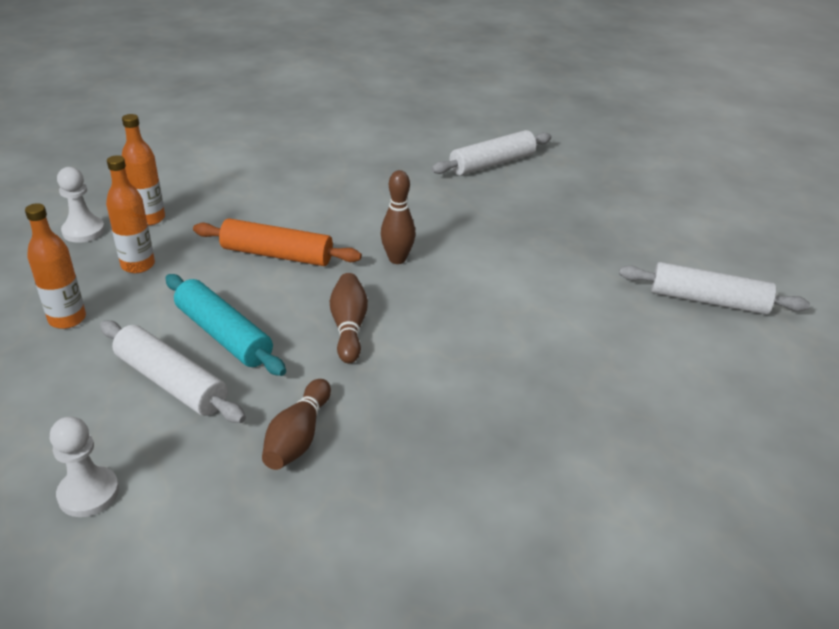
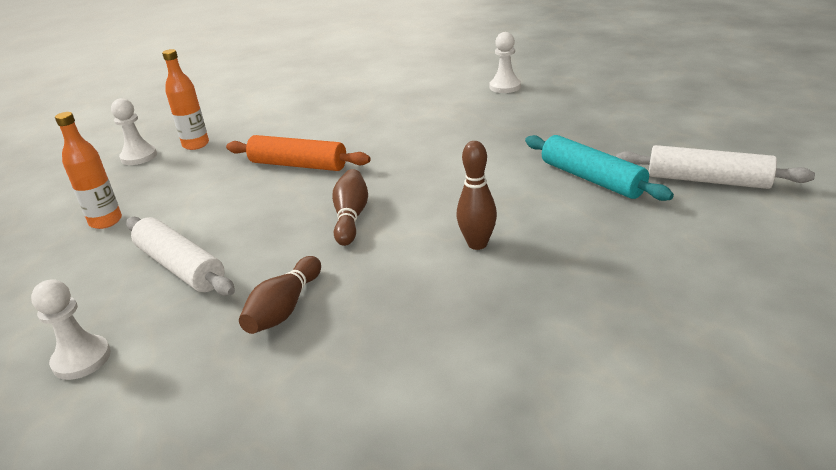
camera: 10 degrees right, 5 degrees down
(138, 265) = (177, 179): orange bottle -> none
(223, 335) = (236, 228): turquoise rolling pin -> turquoise rolling pin (591, 179)
(397, 259) = (405, 162): brown bowling pin -> brown bowling pin (477, 244)
(492, 164) = (505, 87): white rolling pin -> white pawn

